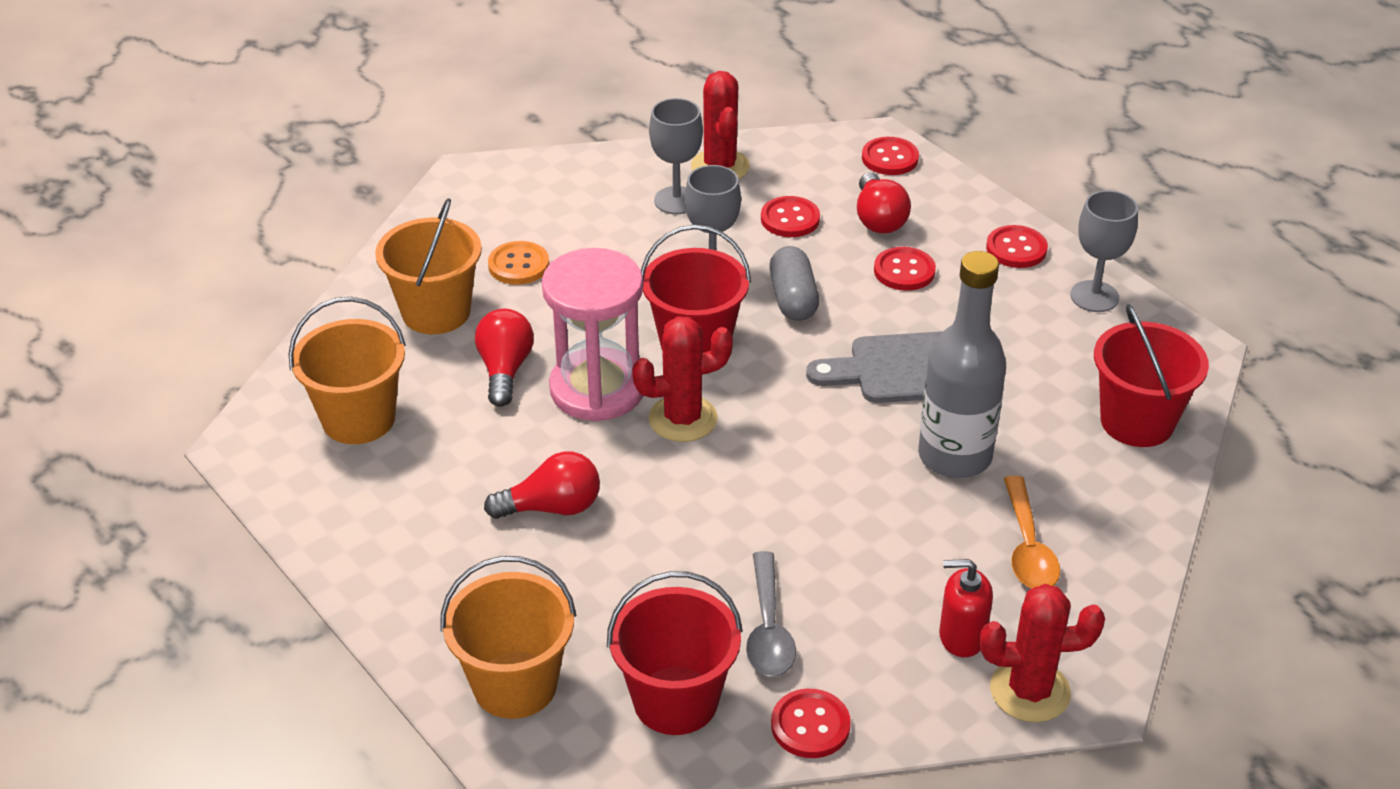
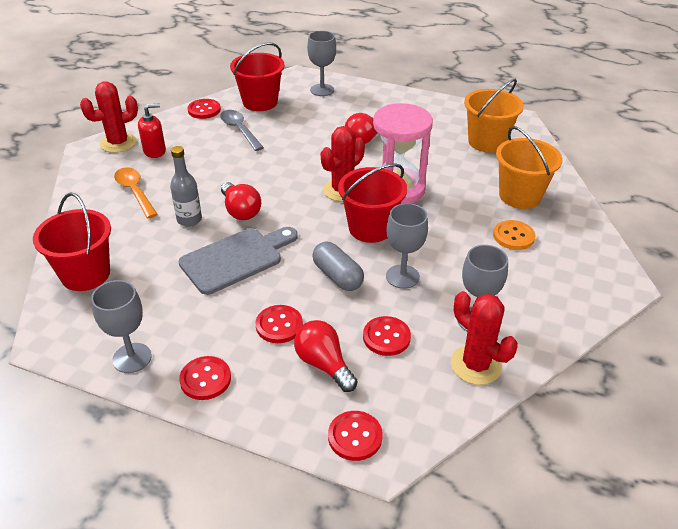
camera: 150 degrees right, 0 degrees up
(505, 370) = (451, 182): red light bulb -> red light bulb (240, 211)
(515, 685) = (322, 90): orange bucket -> grey goblet
(954, 456) = (189, 219): grey bottle -> grey bottle, size x0.58

